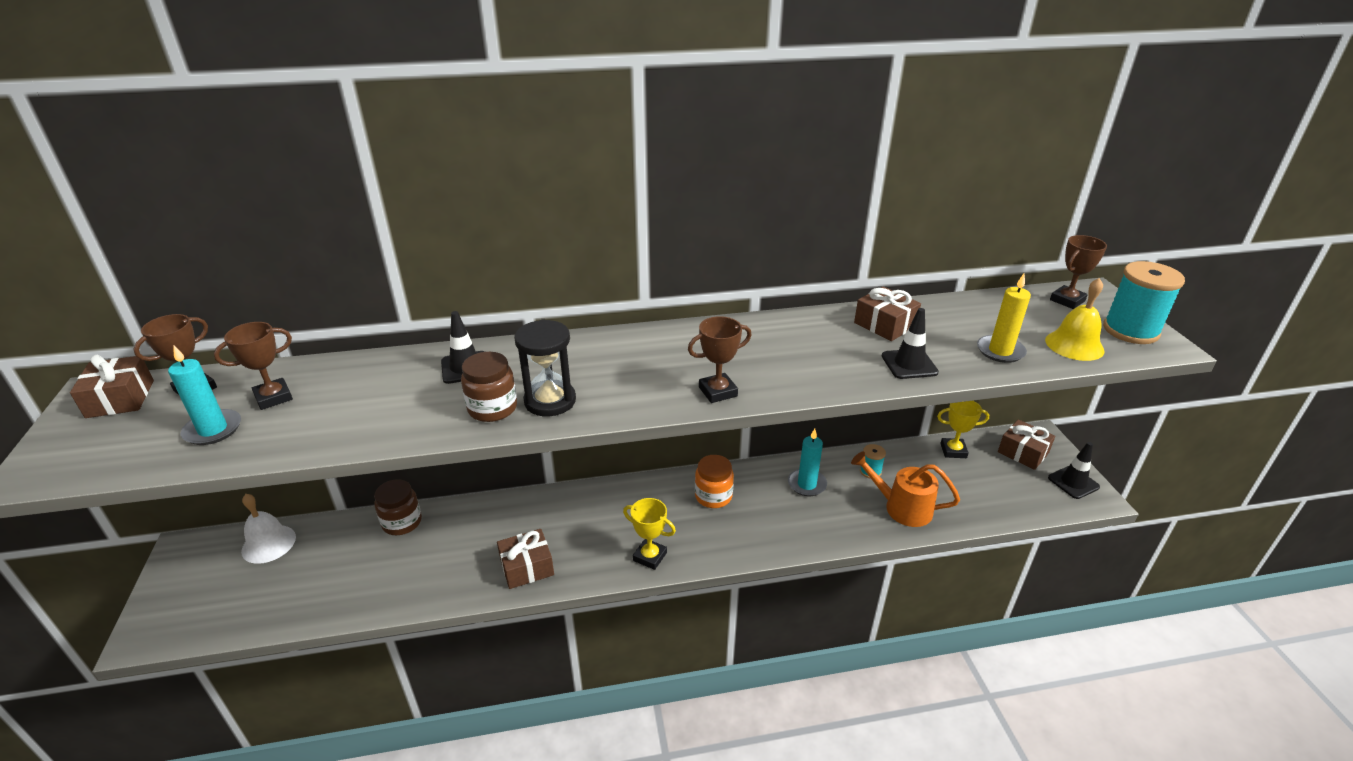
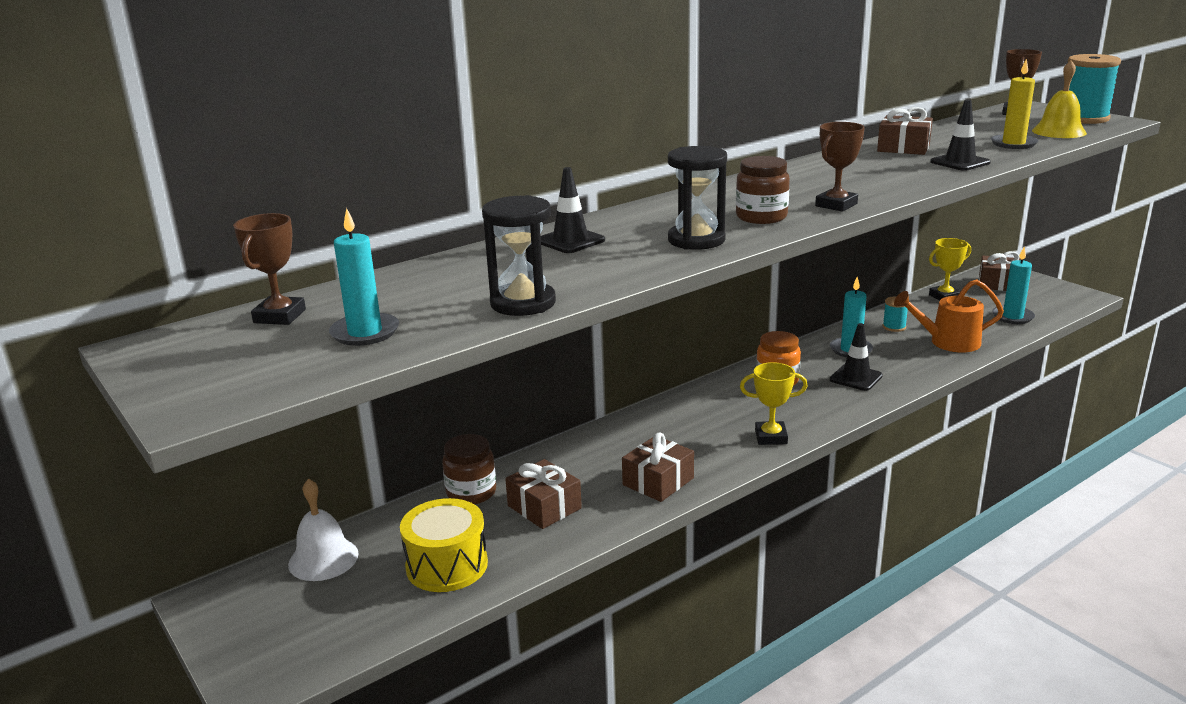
camera: 25 degrees left, 10 degrees down
(120, 399) = (192, 342): brown gift -> brown gift (544, 507)
(273, 397) = (392, 300): brown trophy -> none
(327, 585) = (447, 565): none -> yellow drum
(339, 436) = (523, 303): none -> black hourglass
(492, 408) = (649, 255): brown jar -> brown jar (761, 217)
(995, 498) = (1012, 317): none -> turquoise candle
(1073, 482) = (1057, 292): black traffic cone -> black traffic cone (856, 378)

